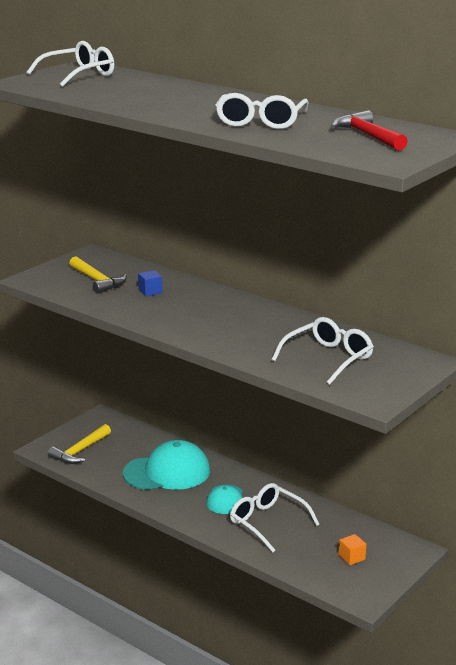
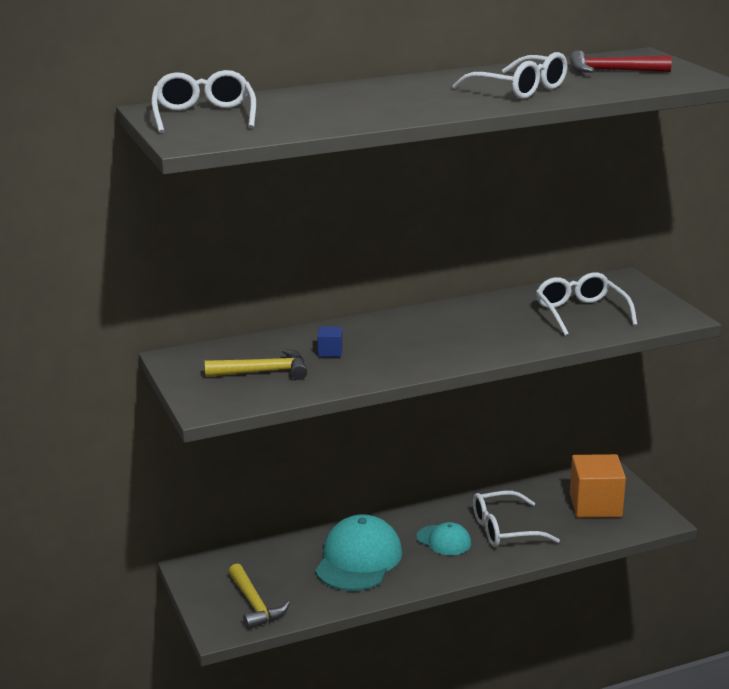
camera: 60 degrees left, 0 degrees up
(351, 557) = (595, 505): orange cube -> orange cube, size x2.30

